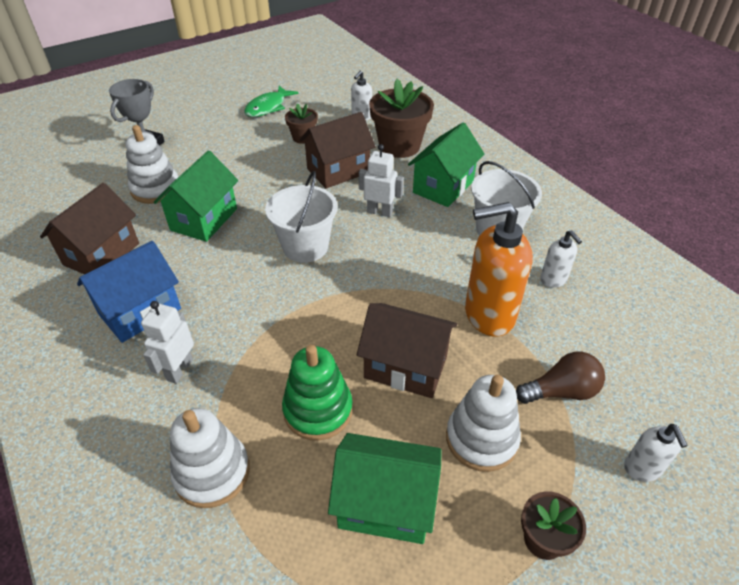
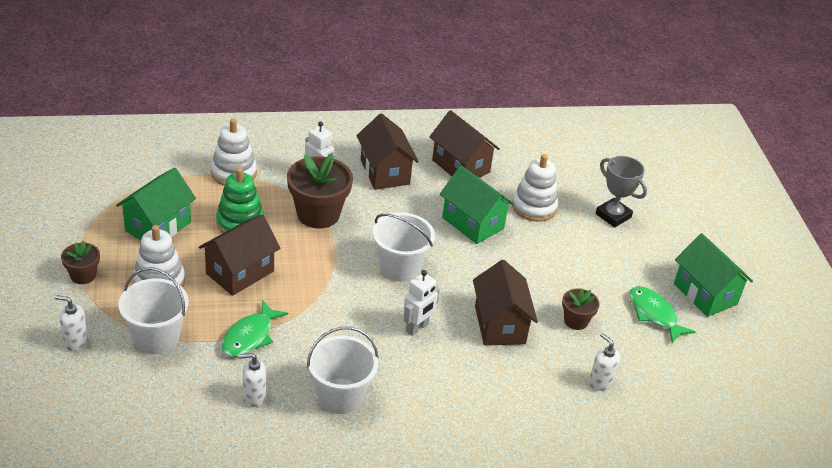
camera: 110 degrees right, 5 degrees down
(140, 311) = (385, 172): blue house -> brown house
(399, 146) = (521, 388): brown flower pot -> brown flower pot (318, 214)
(443, 187) = (428, 389): green house -> green house (705, 294)
(488, 315) = (250, 336): orange soap dispenser -> green fish
(561, 391) = (156, 337): brown light bulb -> white bucket

